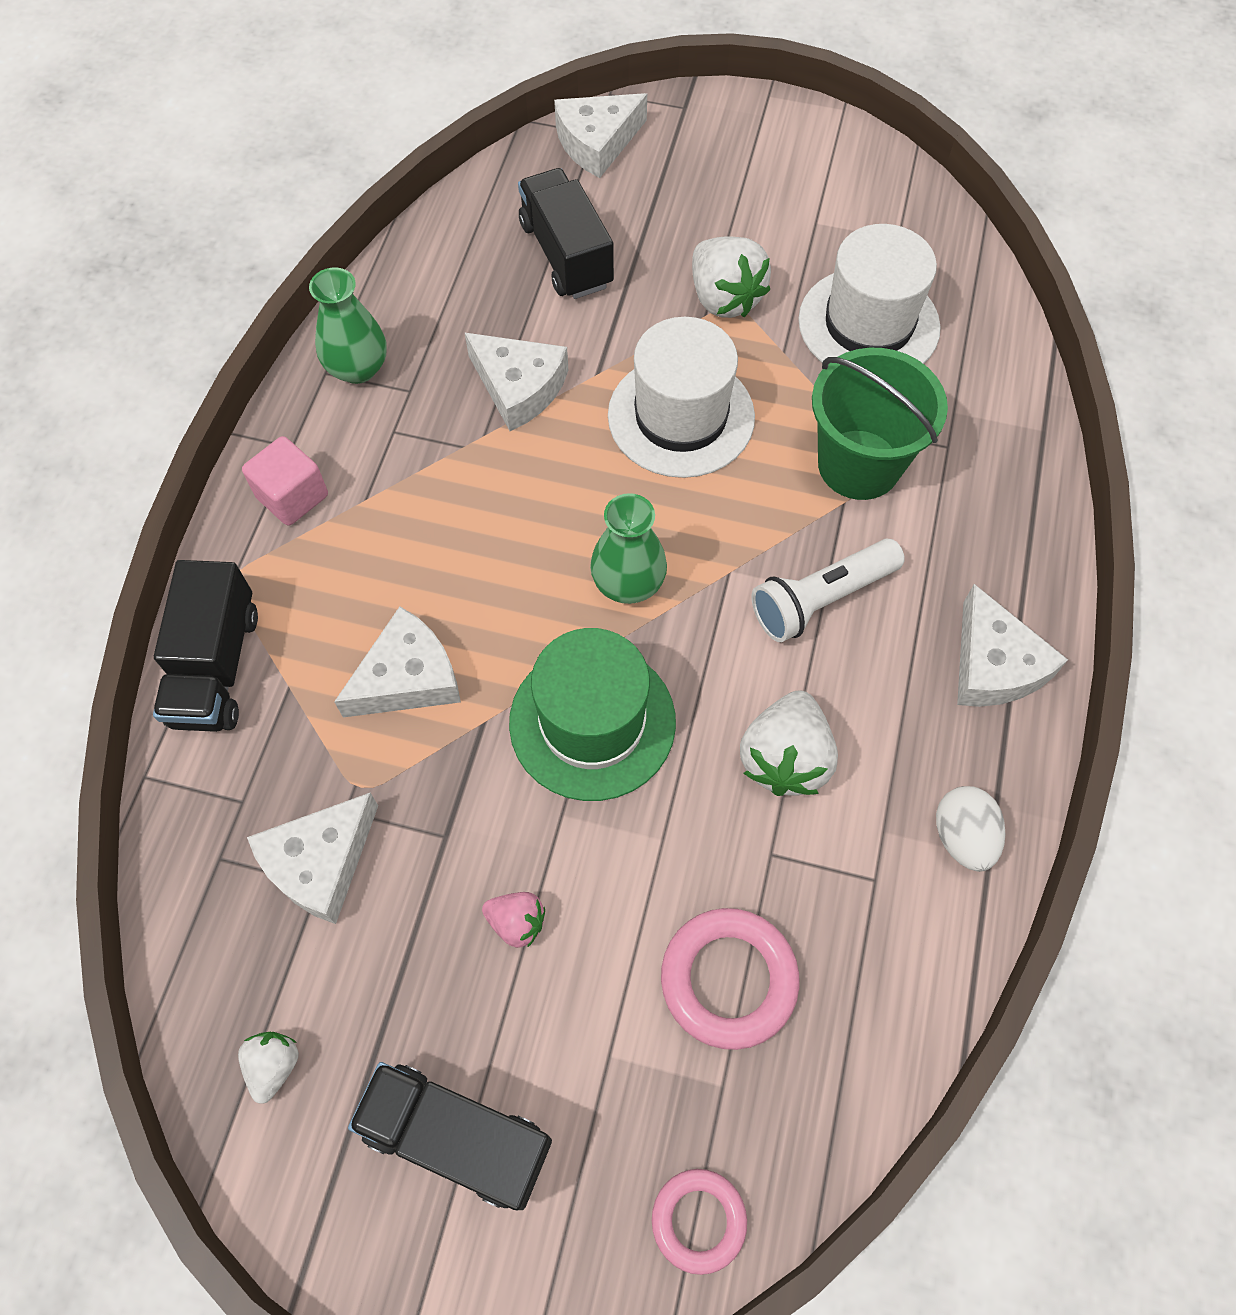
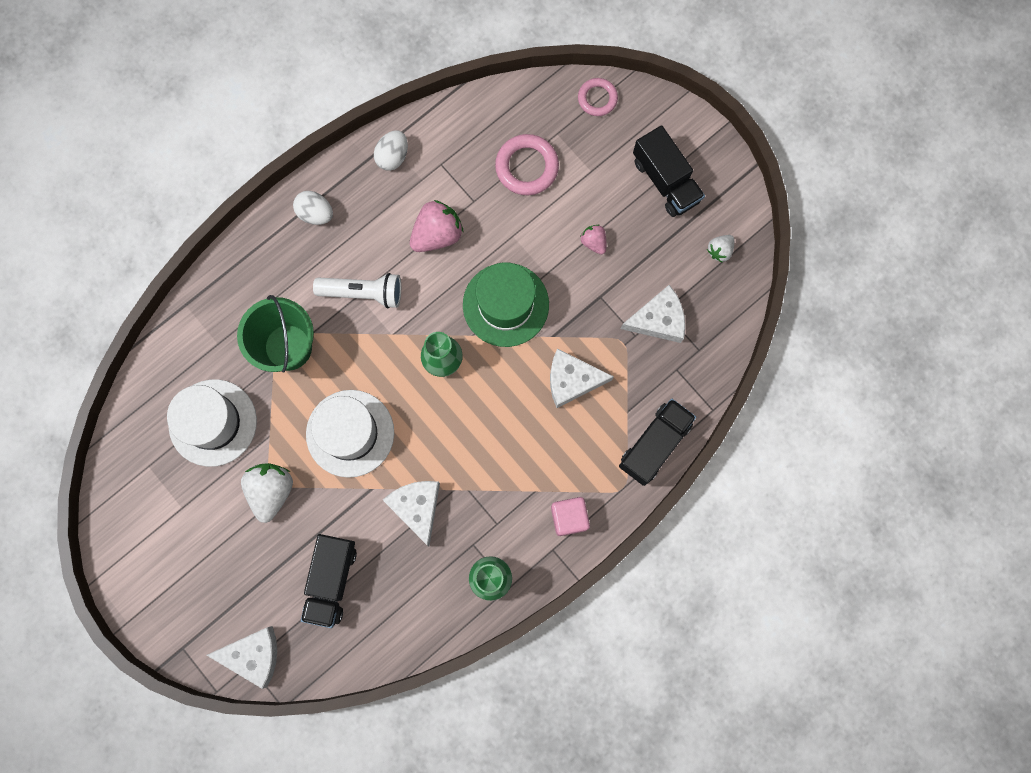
camera: 145 degrees left, 15 degrees up
(785, 758) = (437, 234): white strawberry -> pink strawberry
(993, 665) = (315, 213): white cheese -> white egg

